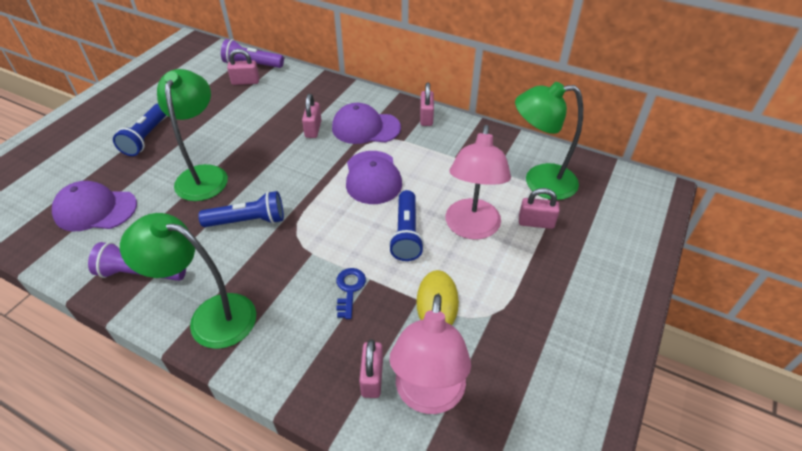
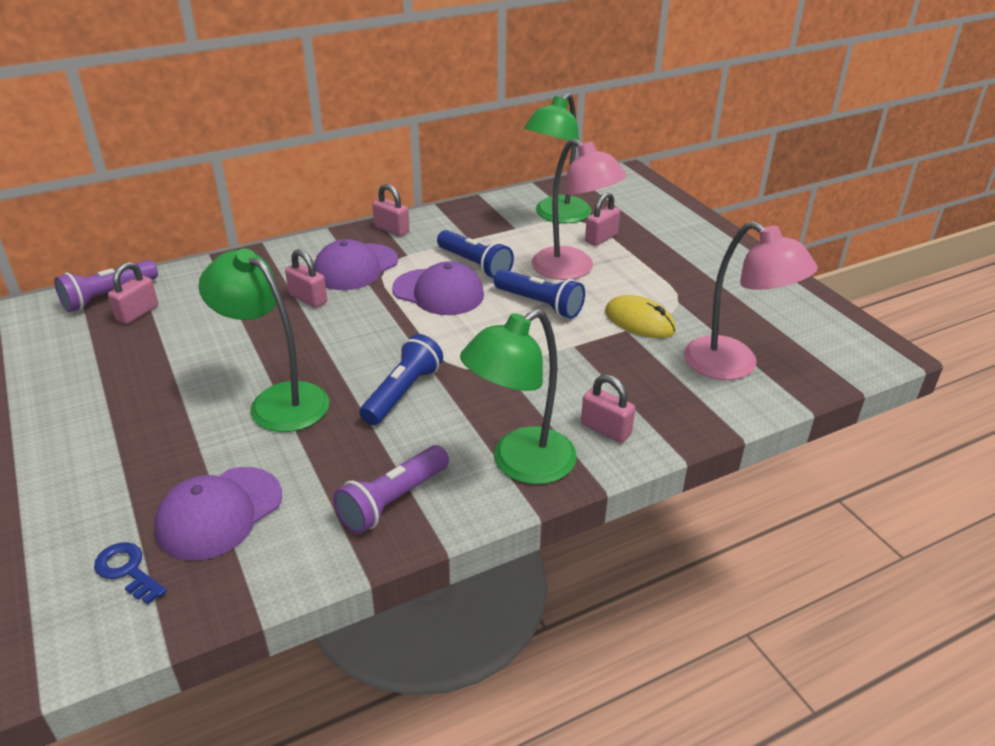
camera: 55 degrees left, 10 degrees down
(146, 137) = (126, 427): blue flashlight -> blue flashlight (475, 265)
(349, 289) = (575, 362): blue key -> blue key (127, 570)
(372, 378) = (690, 387): pink padlock -> pink padlock (605, 429)

